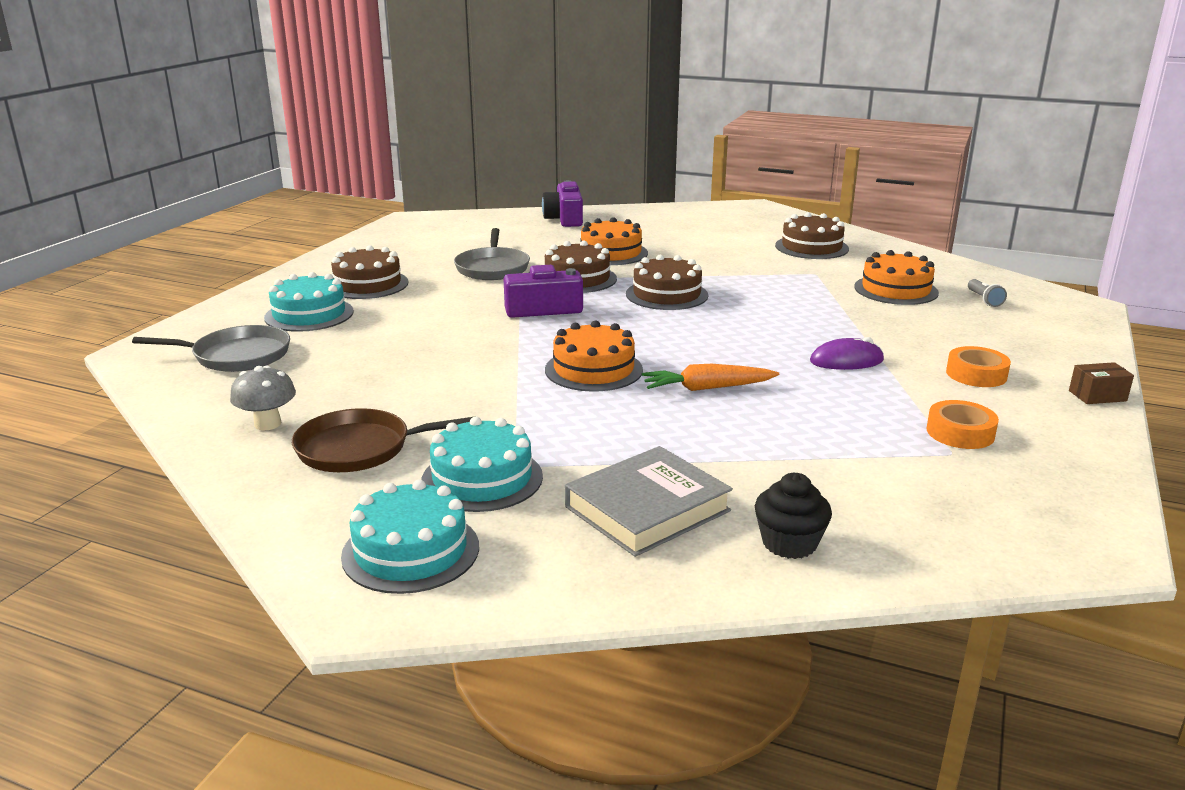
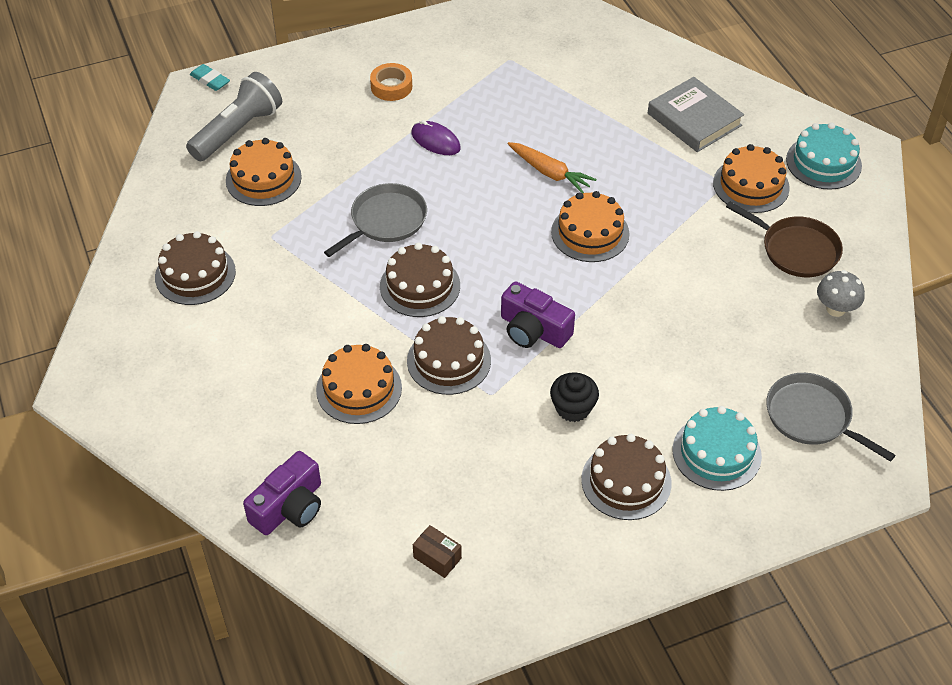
camera: 135 degrees left, 25 degrees up
(482, 478) = (751, 185): turquoise cake -> orange cake
(492, 268) = (490, 436): grey pan -> grey pan (385, 221)
(647, 509) = (694, 119): grey book -> grey book turned 45 degrees clockwise
(789, 543) = (659, 69): black cupcake -> black cupcake (573, 408)
(960, 433) = (482, 65): orange tape -> none
(984, 300) = (237, 131): grey flashlight -> grey flashlight, size x2.34
(1089, 311) = (210, 80): none -> turquoise eraser
(1097, 396) = (369, 38): brown box -> brown box (437, 558)

